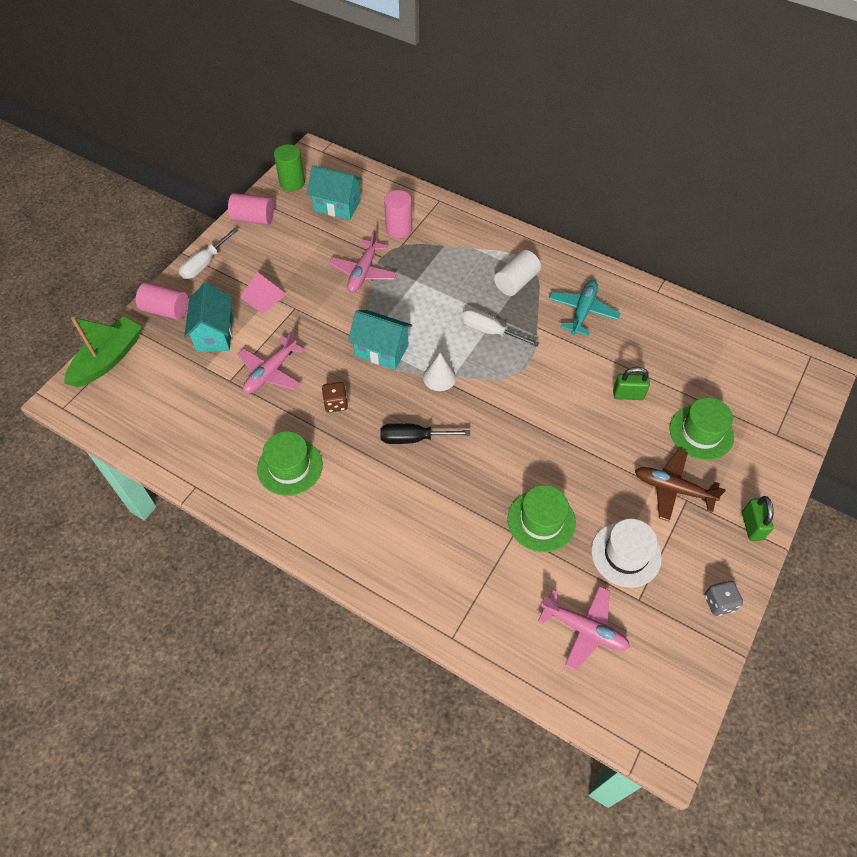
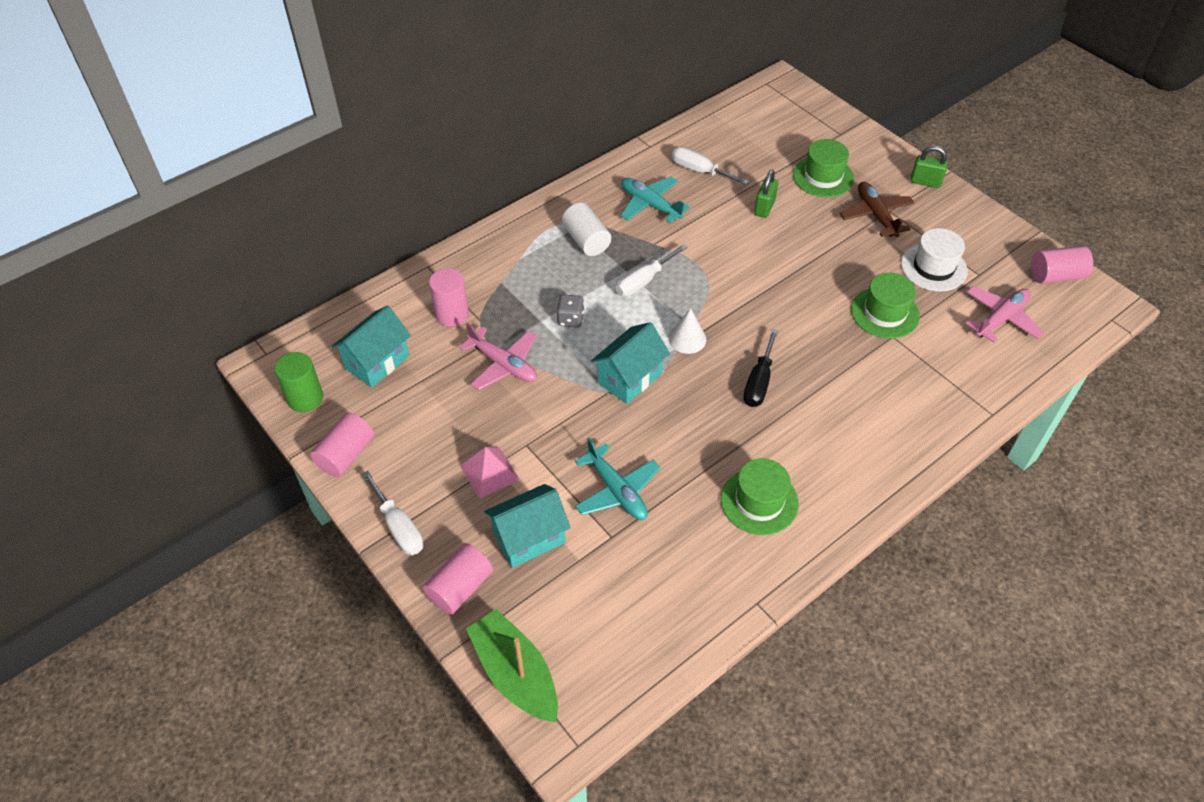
camera: 70 degrees left, 5 degrees down
(215, 334) = (529, 538): turquoise house -> turquoise house turned 45 degrees counterclockwise
(271, 372) = (617, 491): pink plane -> turquoise plane
(336, 403) = (687, 438): brown dice -> none
(647, 335) = (700, 171): none -> white screwdriver
(673, 489) = (876, 215): brown plane -> brown plane turned 120 degrees clockwise
(678, 680) = (1055, 276): none -> pink cylinder
(719, 603) = (992, 227): grey dice -> grey dice (570, 319)

